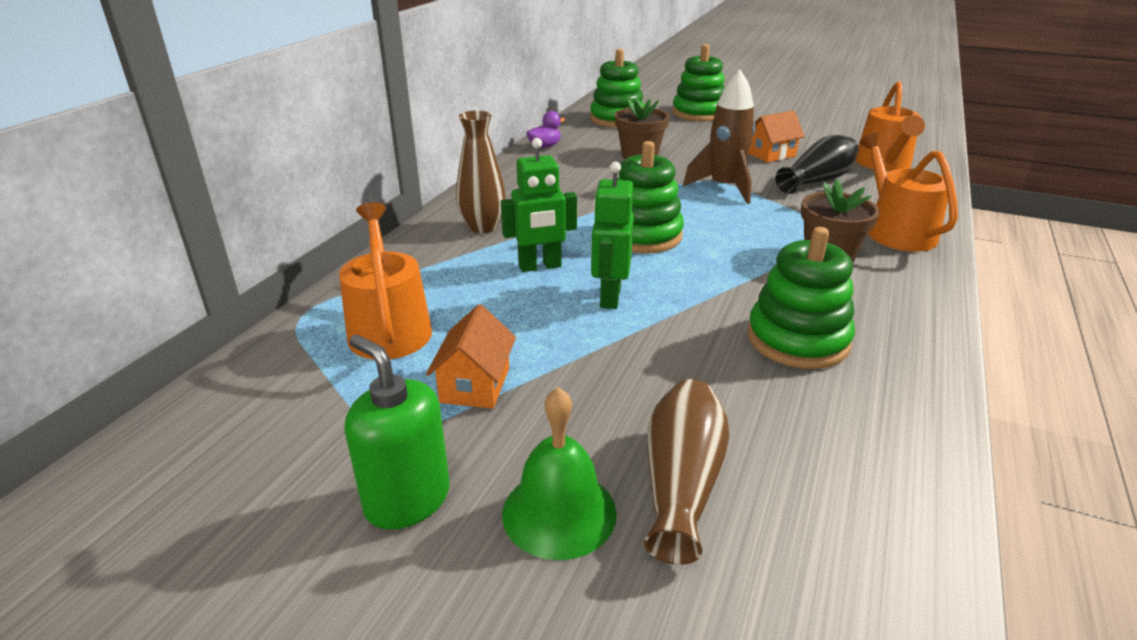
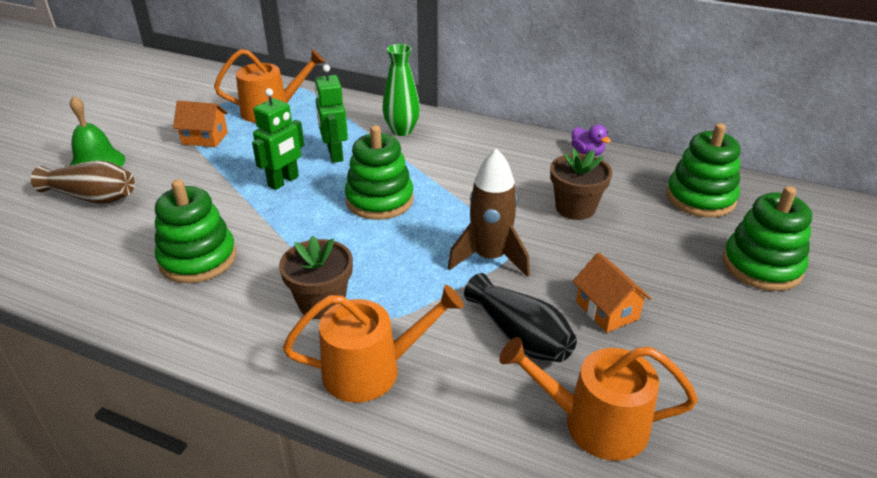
camera: 90 degrees right, 5 degrees up
(407, 499) = (130, 127): green soap dispenser -> none
(483, 227) = (402, 130): brown vase -> green vase
(609, 297) = (284, 181): green robot -> green robot turned 120 degrees clockwise

